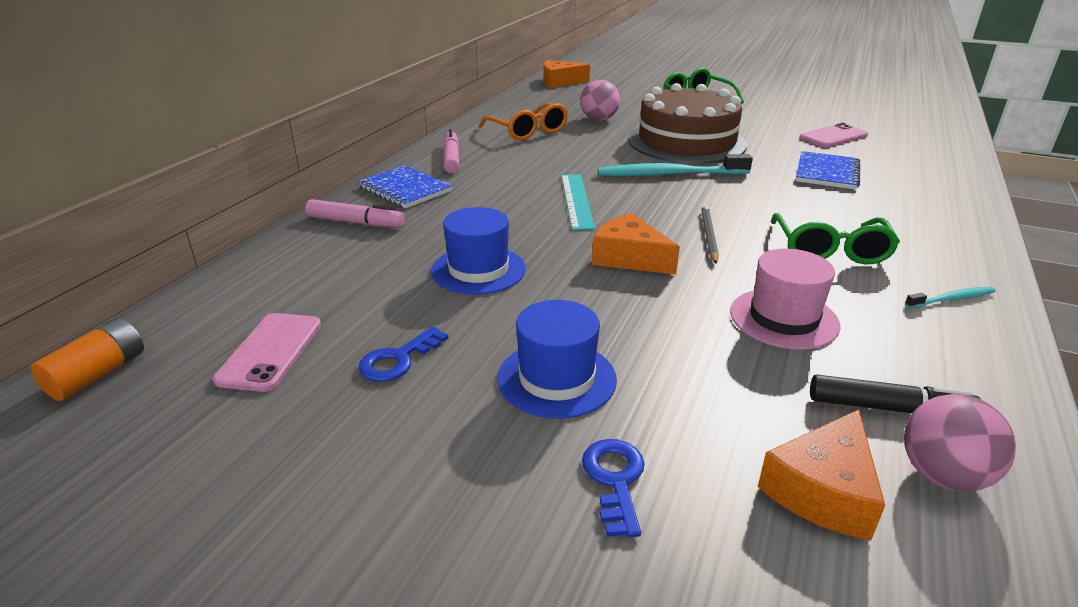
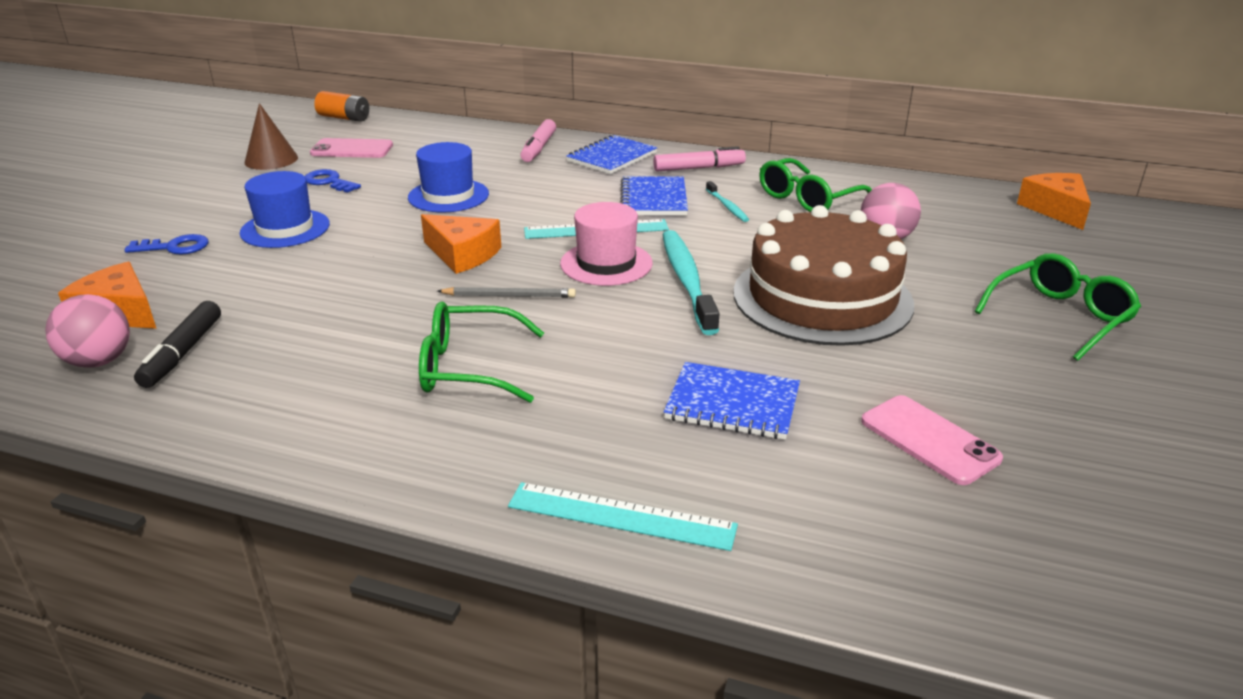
camera: 85 degrees right, 0 degrees up
(265, 433) = (271, 160): none -> brown cone
(515, 177) = (653, 199): none -> blue notebook
(528, 131) = (807, 198): orange glasses -> green glasses
(629, 258) = (462, 254): orange cheese -> orange cheese turned 90 degrees clockwise
(783, 318) = (332, 321): pink hat -> pink hat (606, 263)
(951, 299) = (338, 430): turquoise toothbrush -> turquoise toothbrush (727, 206)
(958, 205) = (621, 516): none -> turquoise ruler

